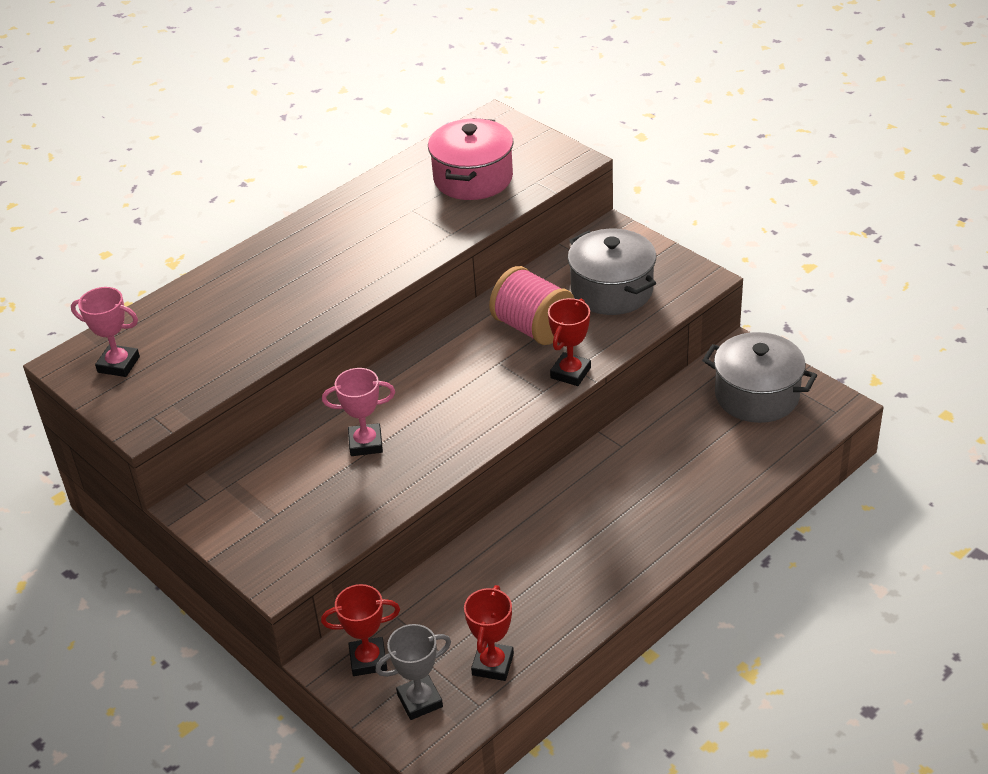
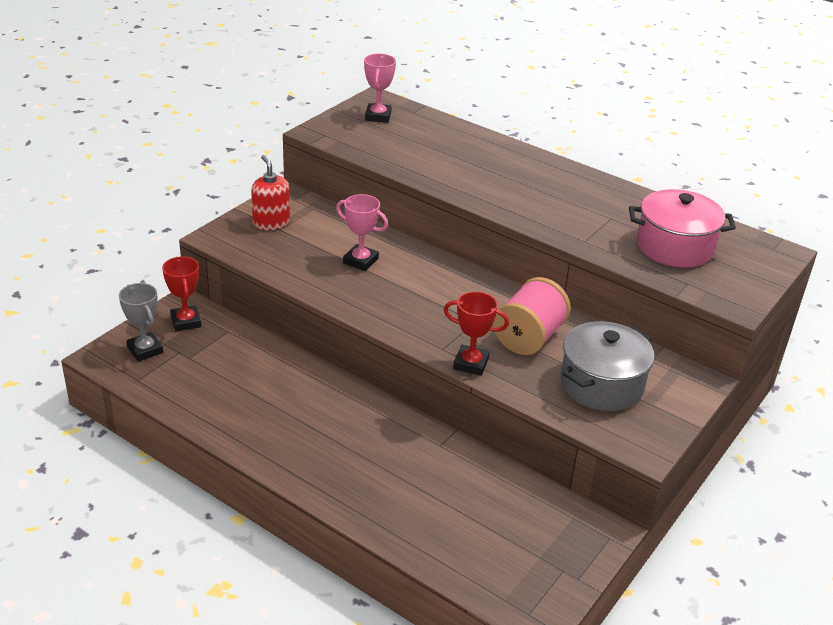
camera: 75 degrees right, 5 degrees down
(257, 522) = (271, 222): none -> red soap dispenser
(365, 443) = (360, 261): pink trophy -> pink trophy turned 45 degrees counterclockwise
(492, 664) = (178, 384): red trophy -> none
(757, 395) = (537, 544): grey pot -> none

